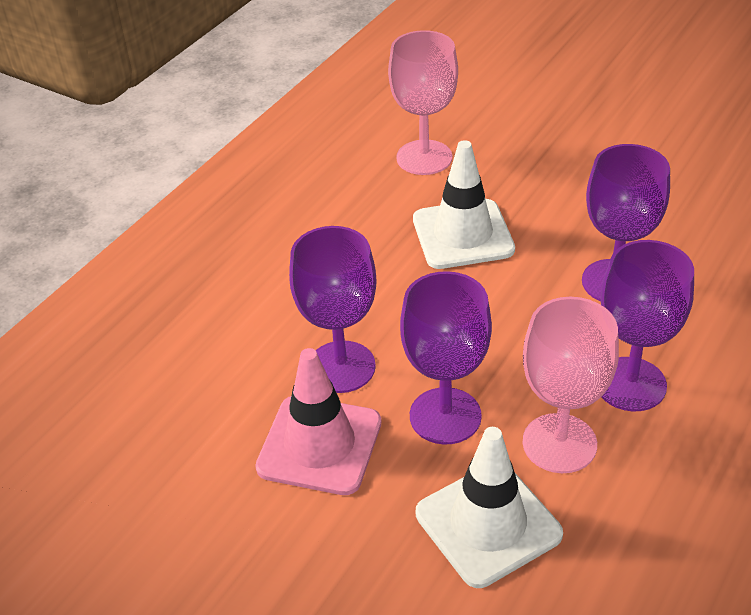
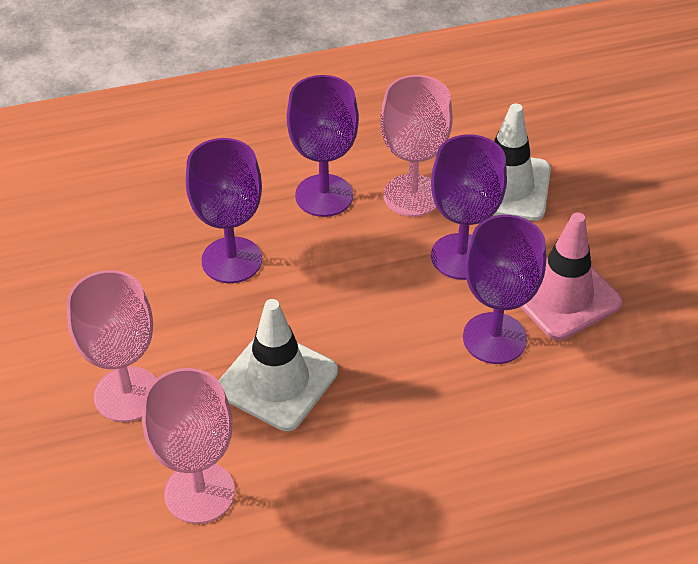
camera: 140 degrees left, 5 degrees up
(542, 168) = (127, 394): none -> pink goblet

